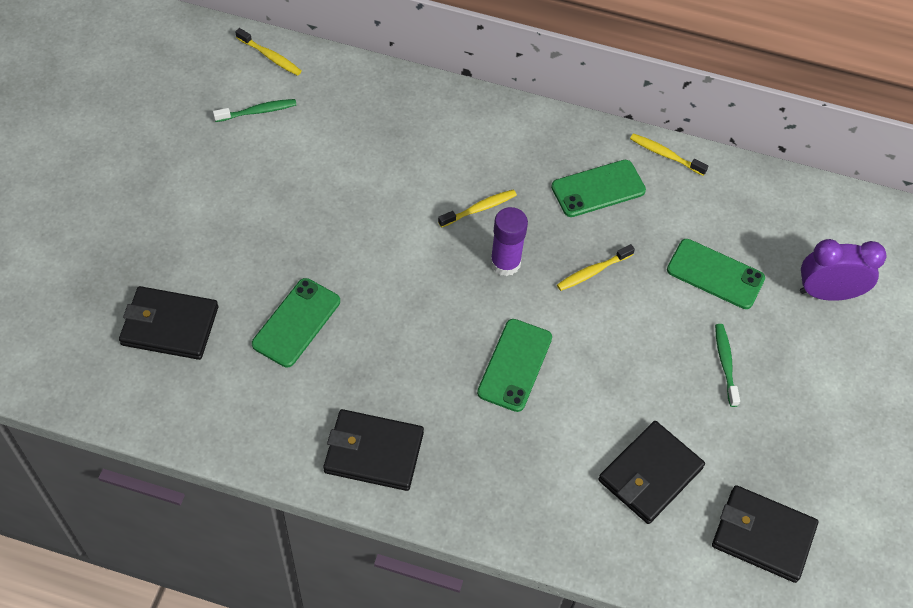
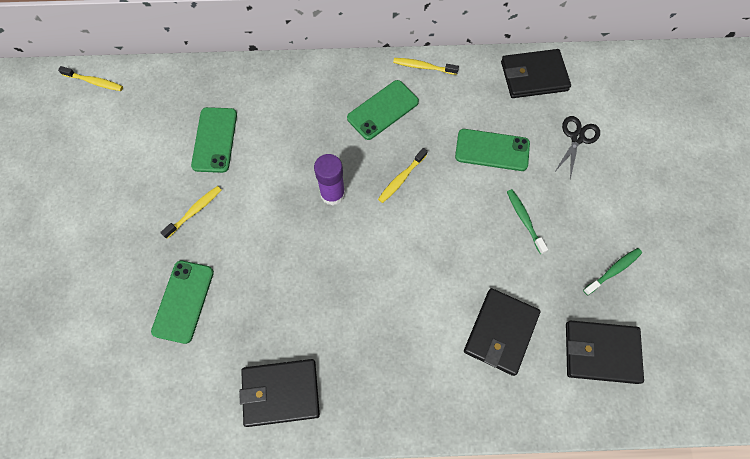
camera: 15 degrees left, 10 degrees up
(169, 325) = (79, 340): black wallet -> black wallet (533, 76)
(258, 111) = (98, 131): green toothbrush -> green toothbrush (613, 270)
(479, 209) = (298, 155): yellow toothbrush -> yellow toothbrush (195, 211)
(514, 365) = (367, 277): green phone -> green phone (214, 140)
(827, 293) = (577, 138): purple clock -> black scissors

